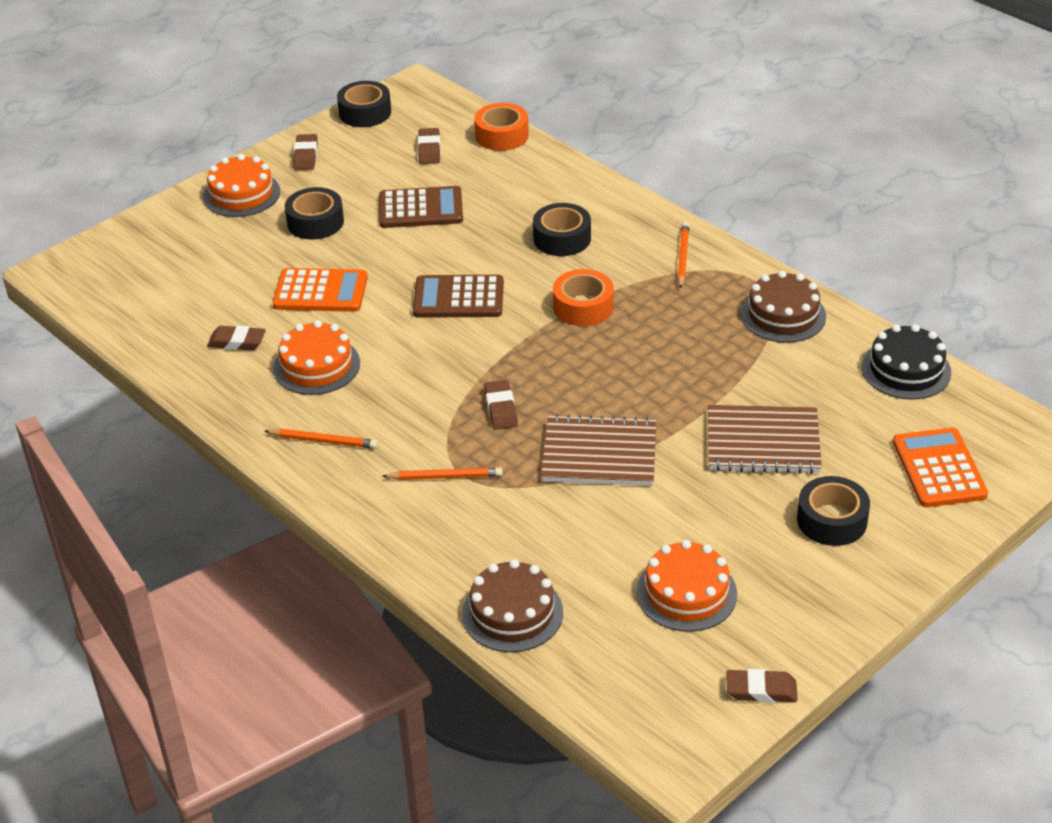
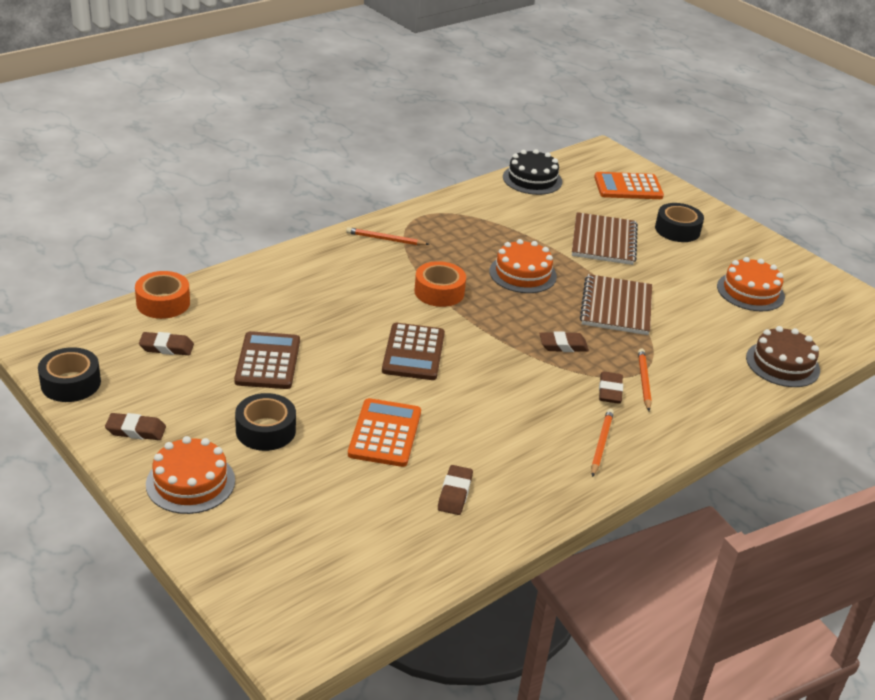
camera: 90 degrees left, 5 degrees down
(316, 366) = (497, 442): orange cake -> orange cake (522, 274)
(562, 238) = (342, 290): black tape -> none
(761, 690) = (826, 278): brown eraser -> brown eraser (610, 391)
(783, 315) = (466, 211): brown cake -> none

